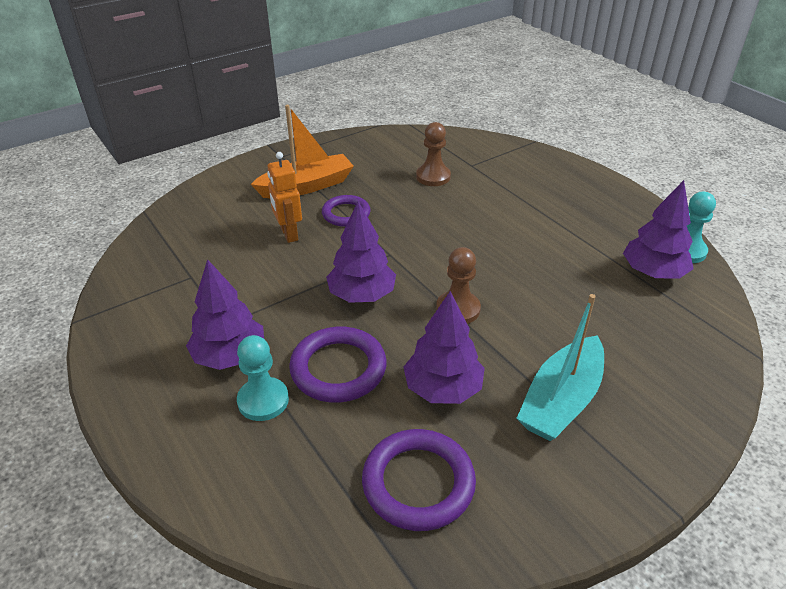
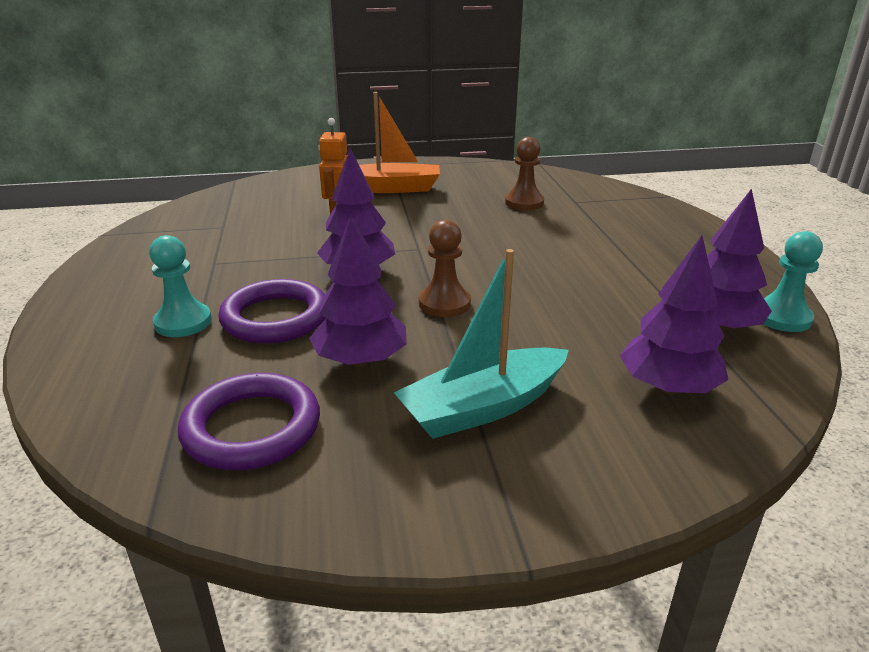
camera: 25 degrees right, 10 degrees down
(230, 356) = (192, 285): purple tree -> purple tree (667, 387)
(346, 214) = (407, 213): purple ring -> none

